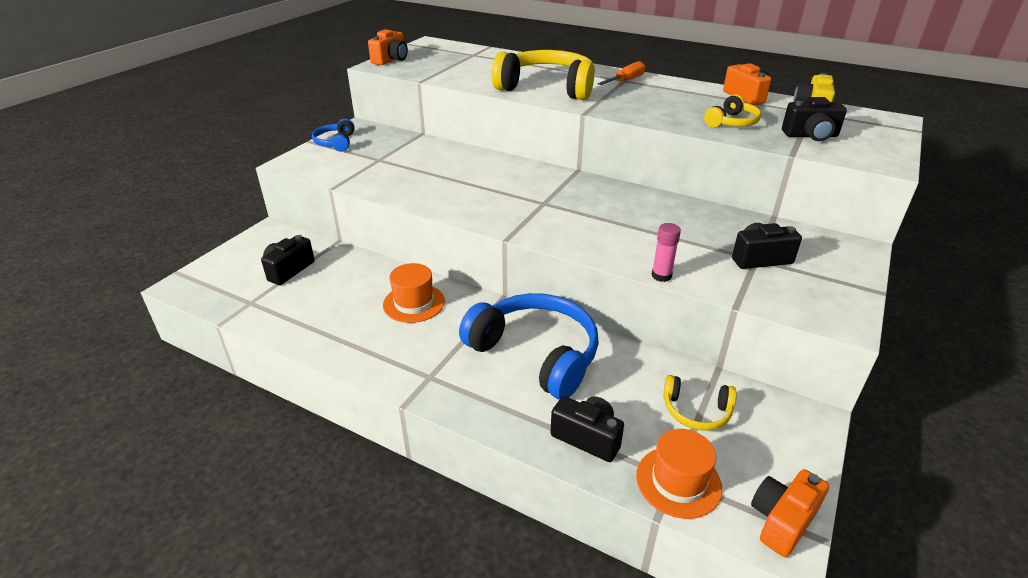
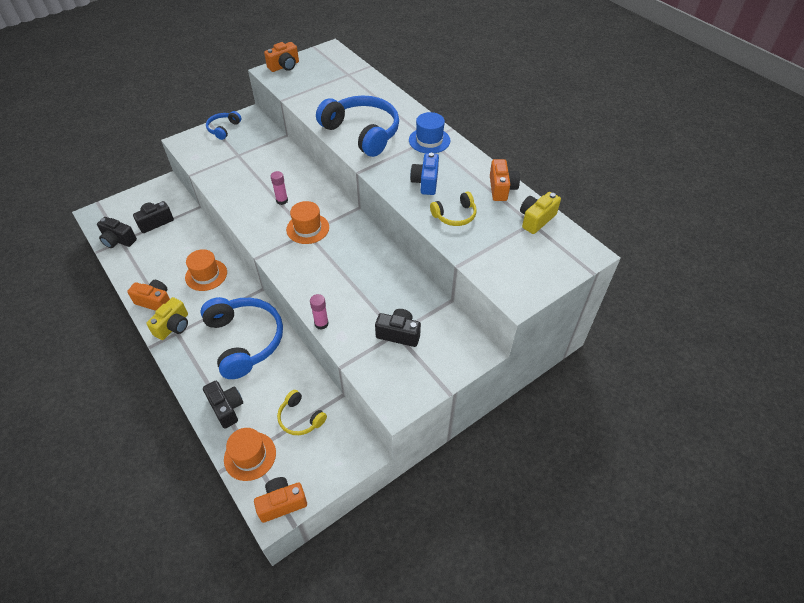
camera: 25 degrees right, 15 degrees up
(364, 352) = (155, 301): none -> orange camera
(418, 371) = (173, 326): none -> yellow camera
(480, 184) = (282, 200): none -> pink glue stick
(540, 199) = (307, 228): none -> orange hat
(547, 88) = (362, 133): yellow headphones -> blue headphones
(626, 81) = (429, 140): orange screwdriver -> blue hat
(666, 107) = (425, 182): none -> blue camera
(810, 135) = (497, 249): black camera -> black camera (118, 240)

